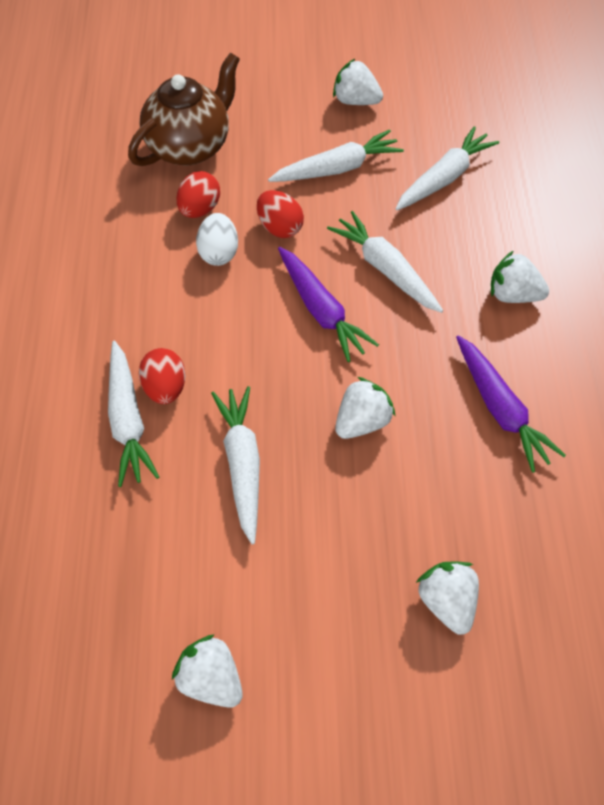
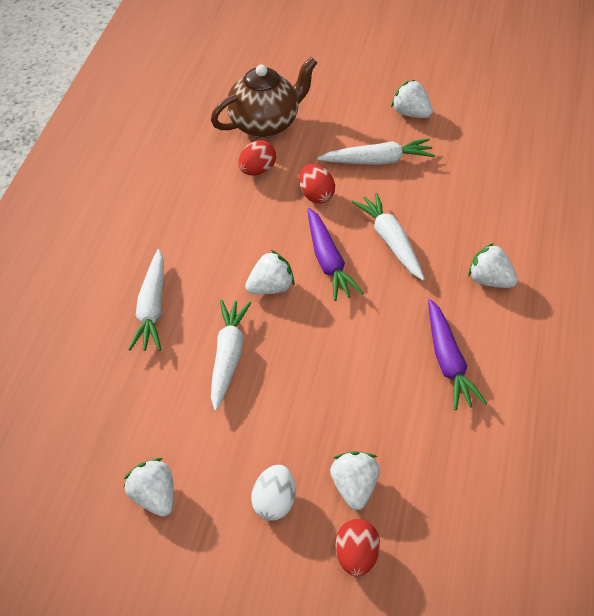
camera: 15 degrees right, 10 degrees down
(165, 388) = (187, 292): red egg -> red egg (356, 557)
(218, 253) = (261, 205): white egg -> white egg (274, 503)
(362, 421) = (332, 347): white strawberry -> white strawberry (270, 288)
(444, 178) = (464, 183): white carrot -> none

